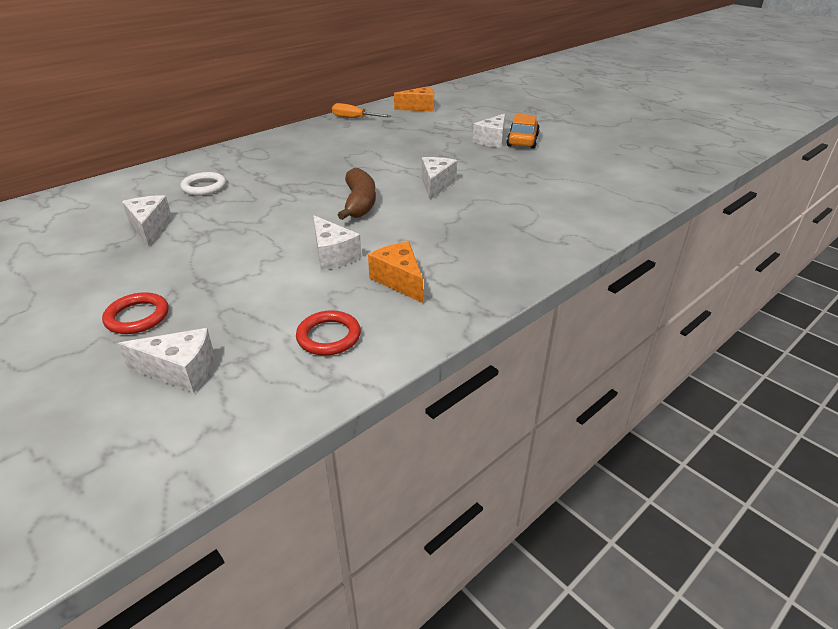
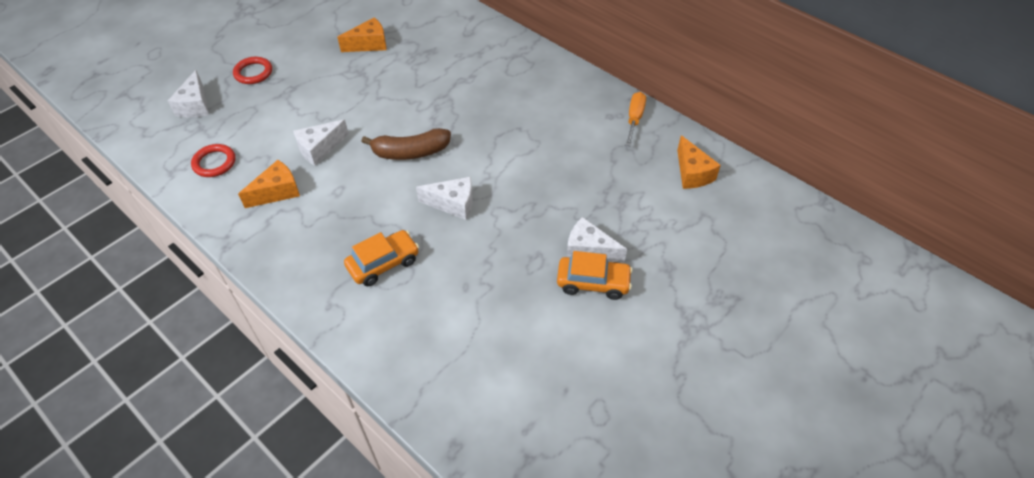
camera: 85 degrees right, 15 degrees up
(150, 228) = (369, 44): white cheese -> orange cheese
(204, 187) = (441, 52): white ring -> none
(508, 216) = (383, 263): none -> orange car

